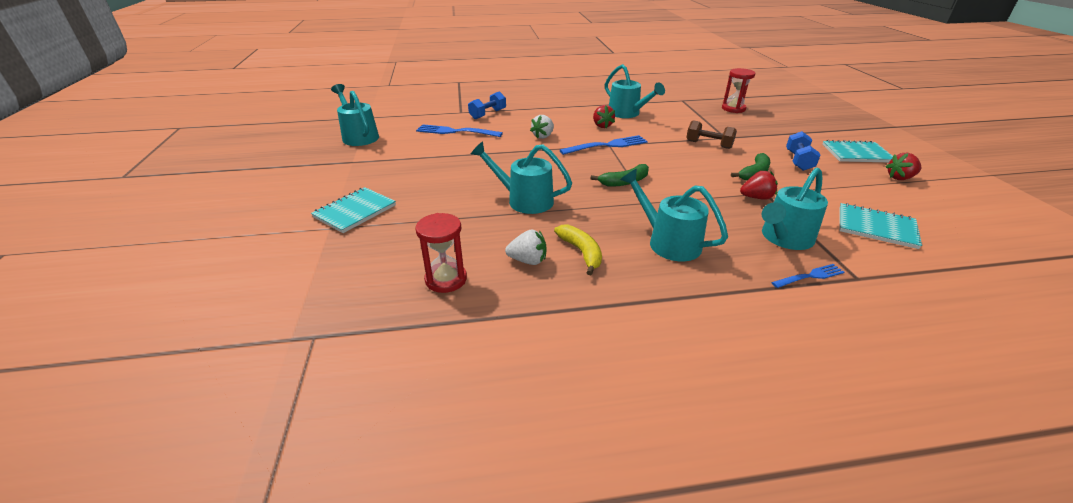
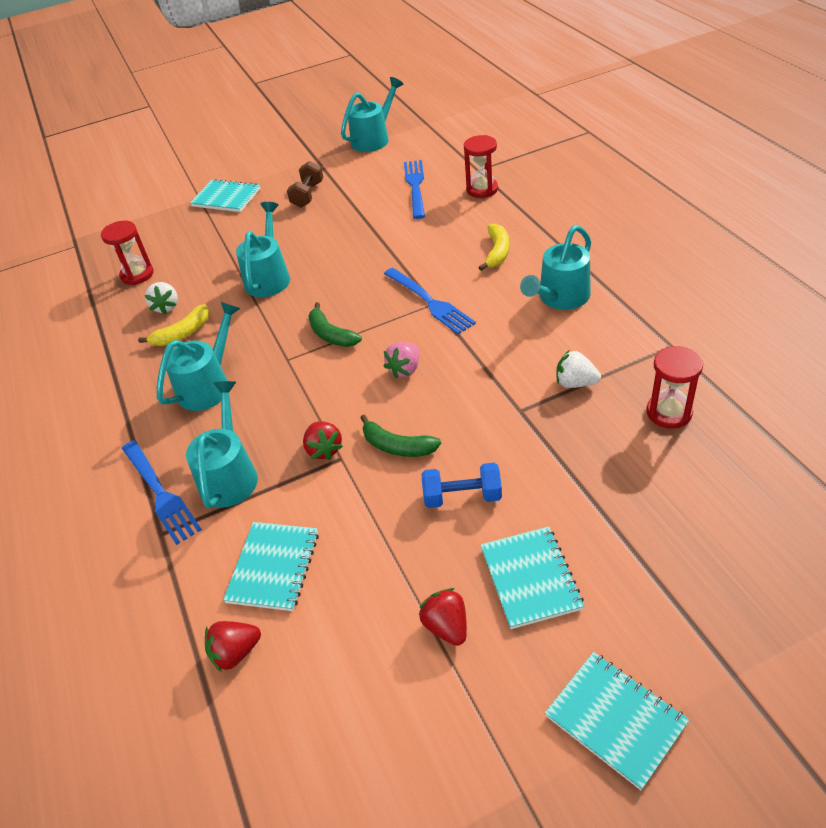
camera: 80 degrees right, 10 degrees up
(488, 114) = (482, 189): blue dumbbell -> red hourglass
(543, 136) = (434, 247): white strawberry -> white strawberry (575, 383)
(567, 121) = (497, 252): none -> yellow banana
(602, 126) = (496, 285): red strawberry -> red strawberry (236, 653)
(677, 162) = (405, 369): none -> pink strawberry
(708, 144) = (480, 394): brown dumbbell -> brown dumbbell (307, 195)
(784, 239) = (230, 474): turquoise watering can -> turquoise watering can turned 60 degrees clockwise
(809, 276) = (160, 493): blue fork -> blue fork, size x1.72
(935, 150) = (615, 720): none -> turquoise notebook

